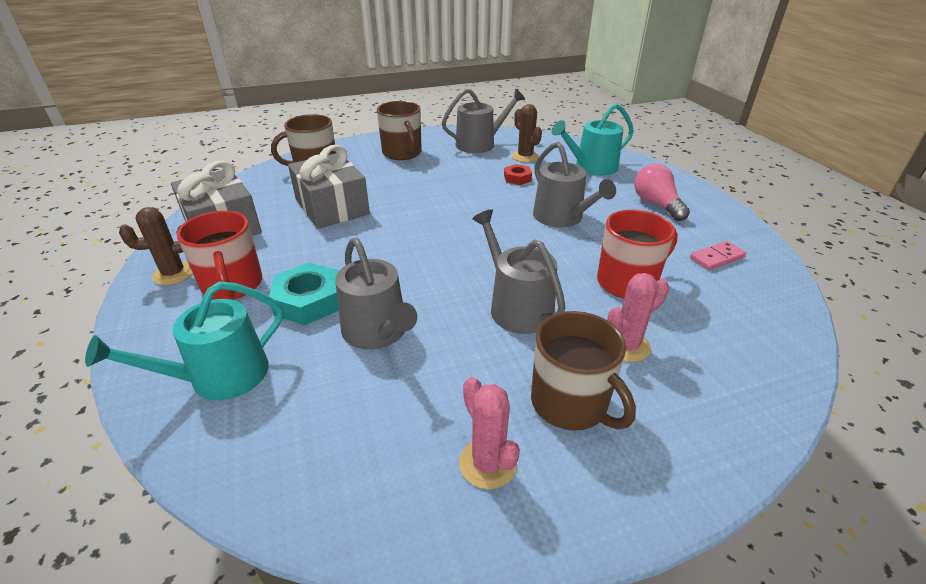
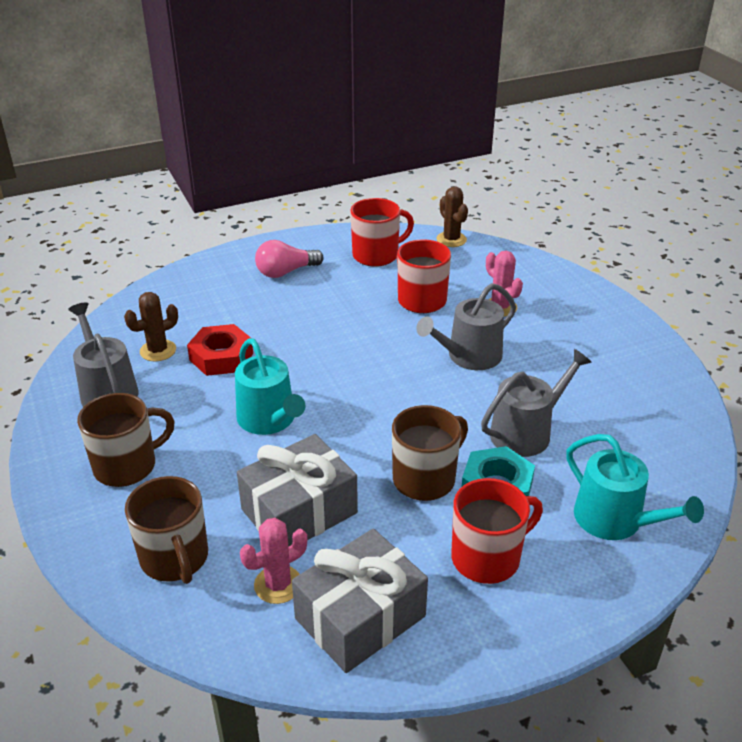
camera: 95 degrees left, 0 degrees up
(173, 274) = (479, 625): brown cactus -> brown cactus (451, 239)
(487, 463) = (628, 367): pink cactus -> pink cactus (278, 584)
(517, 178) = (221, 357): red nut -> red nut, size x1.75
(562, 218) = (316, 328): grey watering can -> none
(570, 404) = (565, 334): brown mug -> brown mug (425, 479)
(591, 167) = (196, 303): turquoise watering can -> turquoise watering can (269, 420)
(717, 258) = (377, 255): pink domino -> red mug

